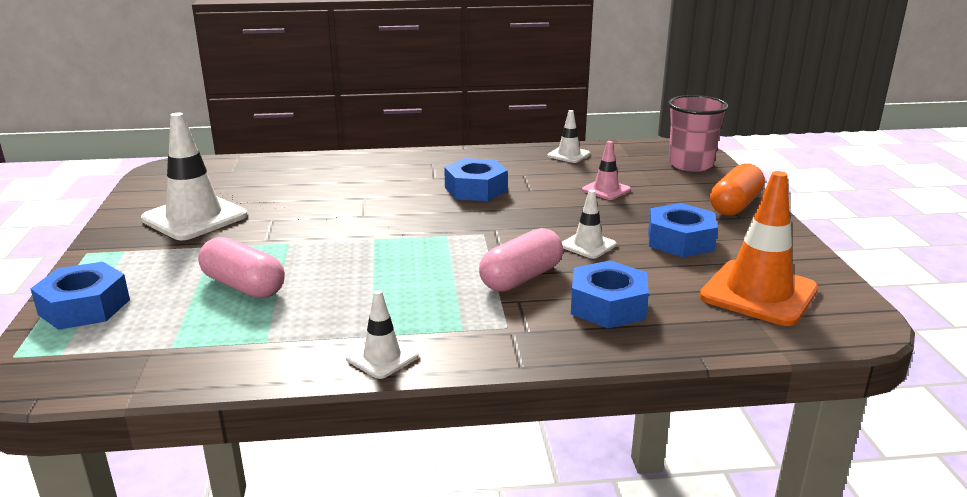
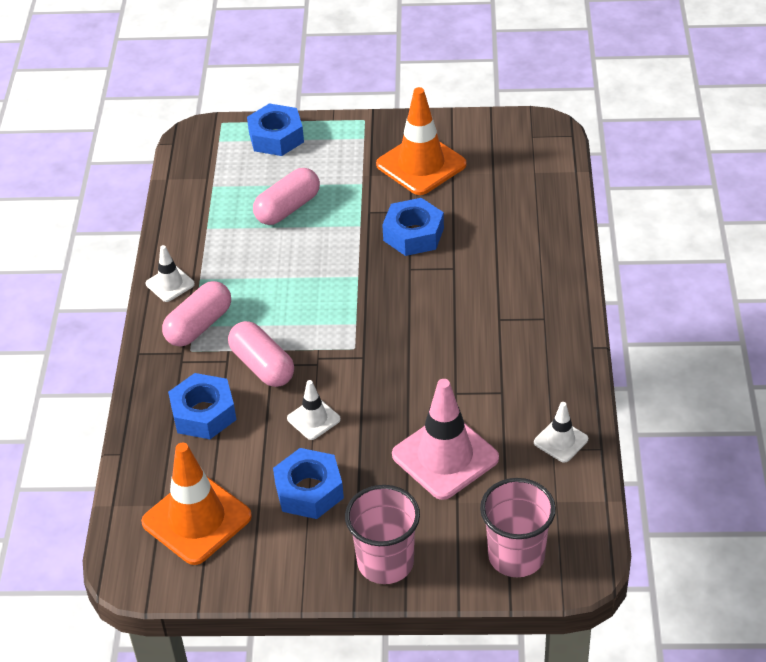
camera: 100 degrees right, 20 degrees up
(194, 217) = (421, 164): white traffic cone -> orange traffic cone
(462, 325) = (199, 326): none -> pink capsule
(475, 189) = (461, 349): blue nut -> blue nut (413, 234)
(606, 190) = (445, 457): pink traffic cone -> pink traffic cone, size x1.95
(735, 205) = (385, 562): orange capsule -> pink cup

